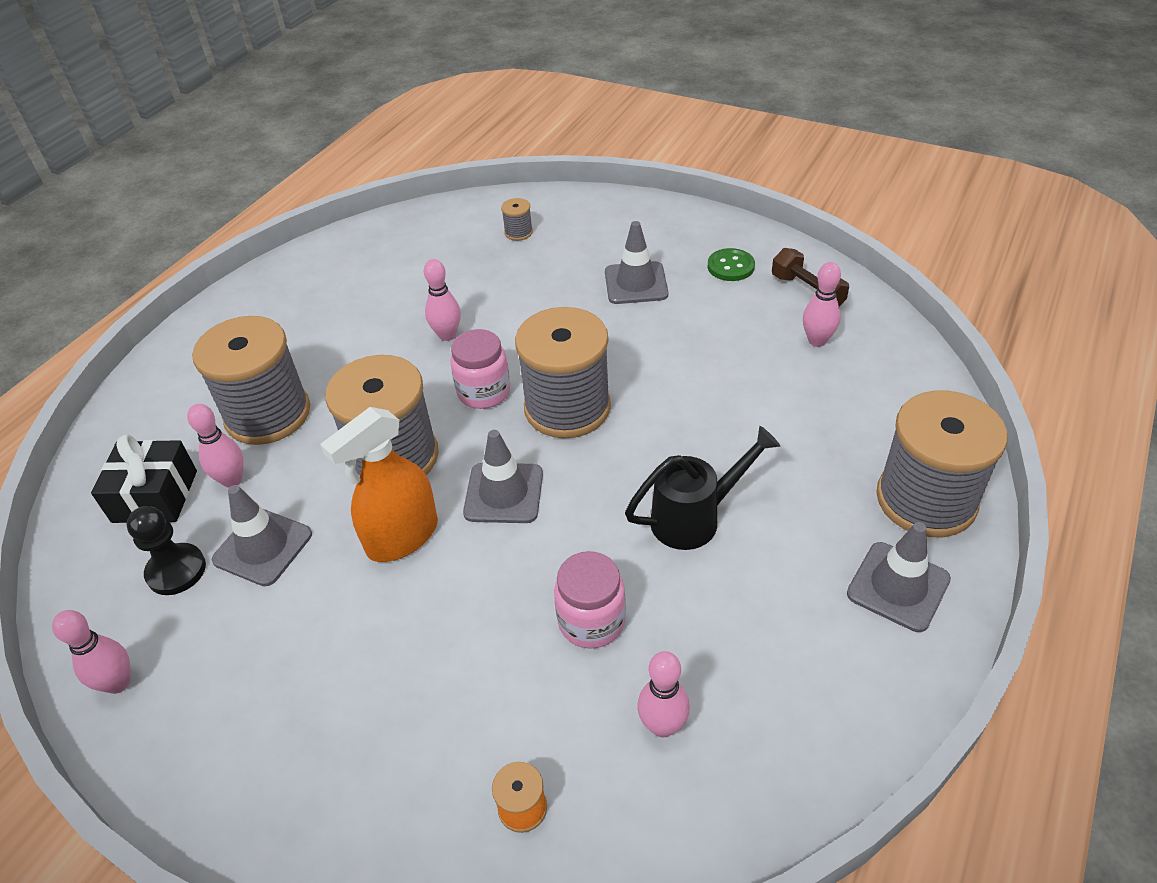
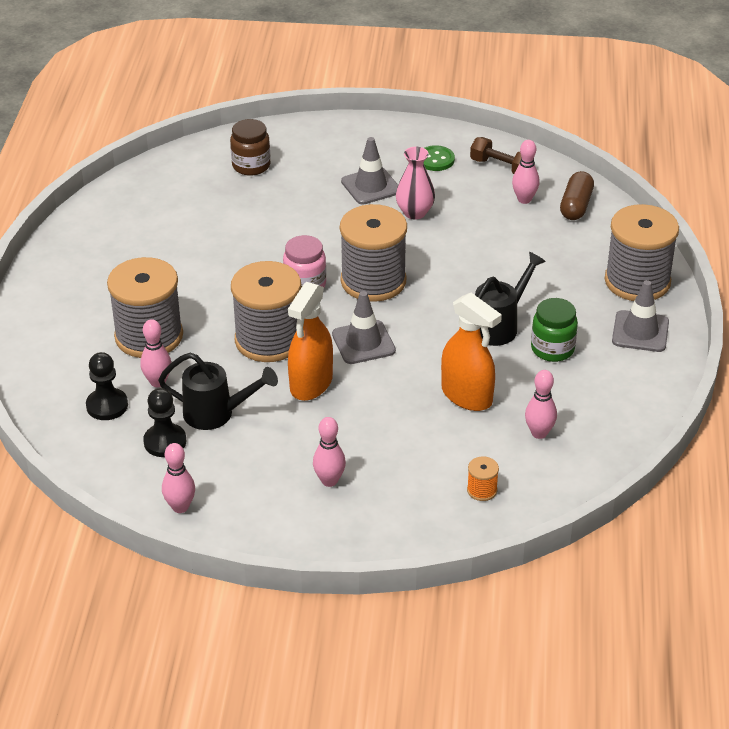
camera: 25 degrees left, 5 degrees down
(155, 496) = (107, 406): black gift -> black pawn
(263, 547) = (216, 414): grey traffic cone -> black watering can
(447, 335) = (248, 253): pink bowling pin -> pink bowling pin (329, 481)
(518, 232) = (251, 166): grey spool -> brown jar
(591, 621) = (467, 396): pink jar -> orange spray bottle
(669, 328) = (415, 212): none -> pink vase
(752, 578) = (552, 349): none -> green jar
(883, 364) = (576, 206): none -> brown capsule

